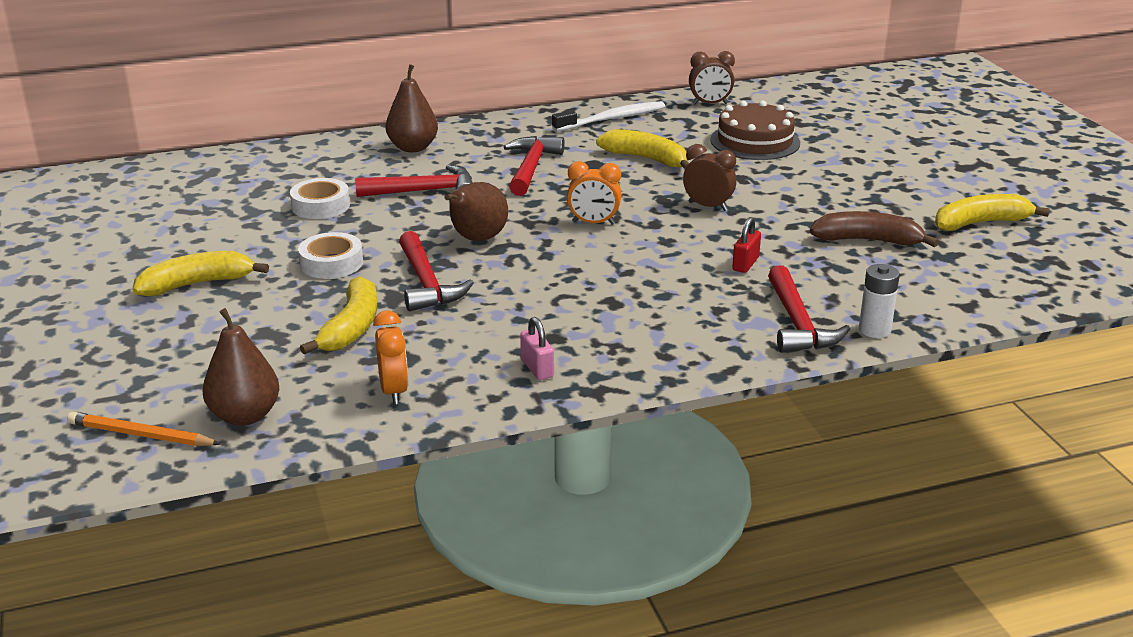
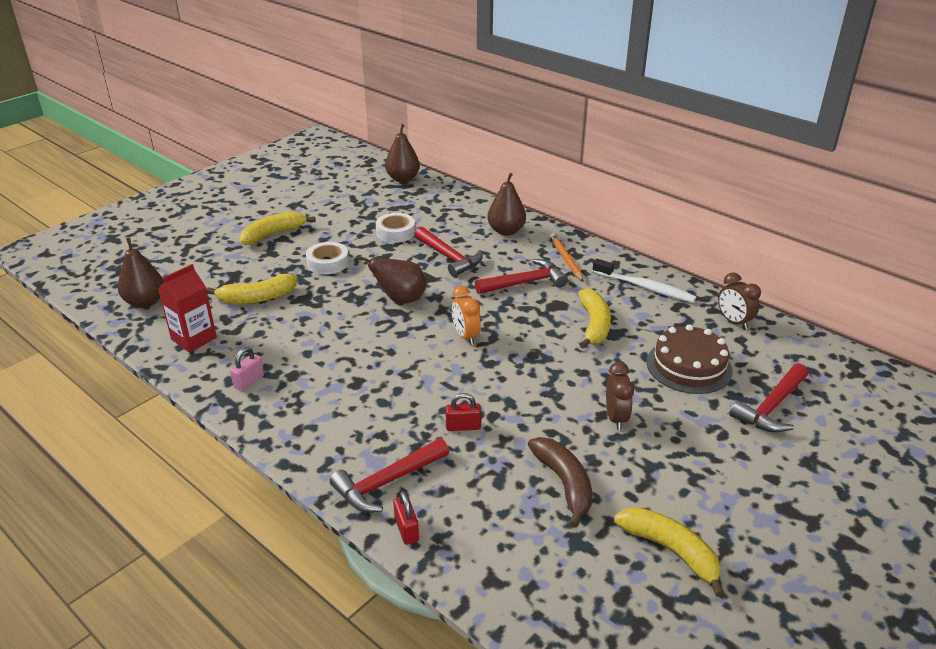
camera: 60 degrees right, 5 degrees up
(140, 435) = (114, 281): orange pencil -> orange pencil (565, 259)
(190, 169) = (403, 179): none -> brown pear
(197, 284) = (273, 234): yellow banana -> yellow banana turned 75 degrees counterclockwise
(394, 391) = (194, 339): orange clock -> red carton
(426, 283) = (327, 303): red hammer -> red hammer (771, 407)
(708, 206) = (542, 379): brown clock -> brown clock (616, 418)
(874, 330) = (406, 529): white battery -> red padlock

